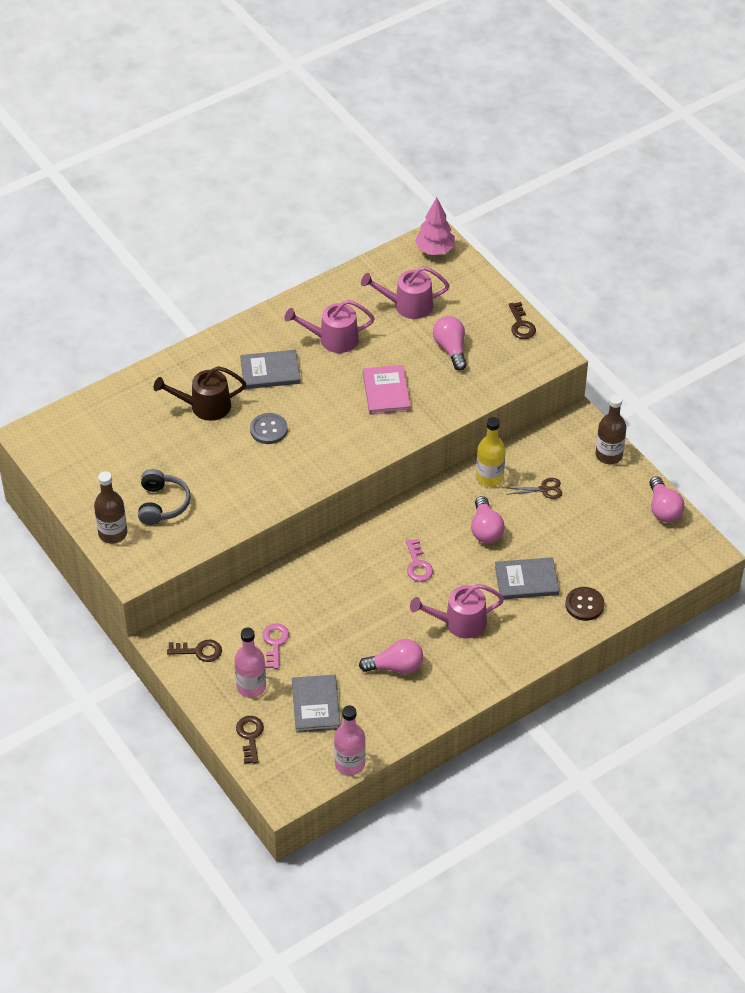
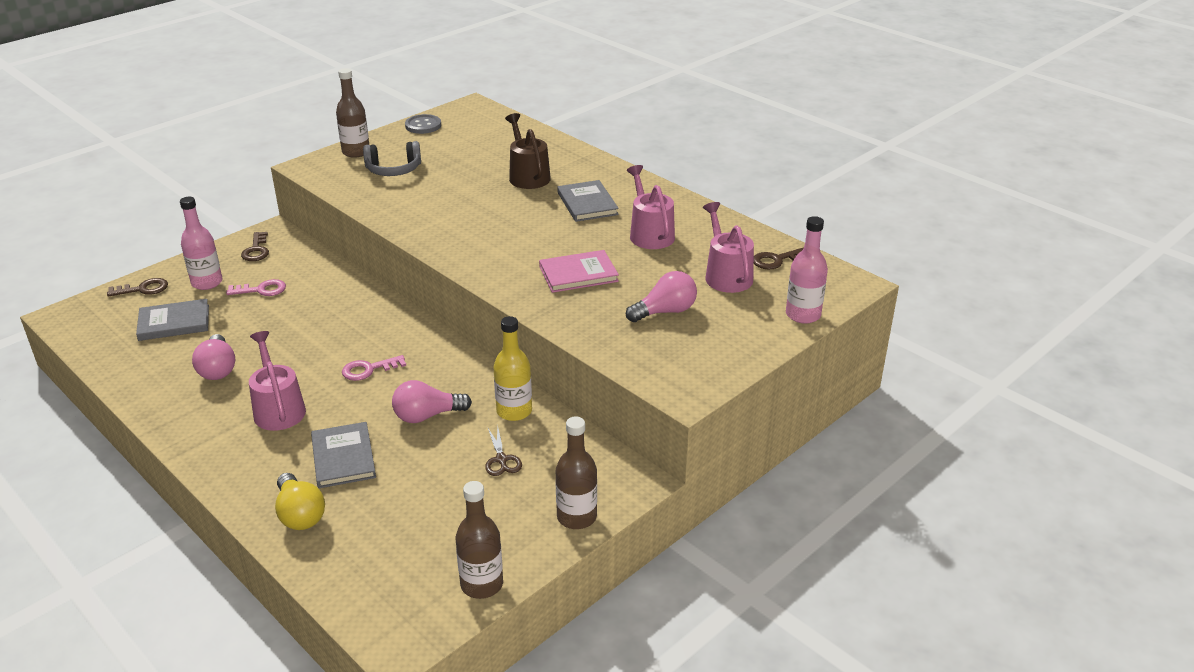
camera: 80 degrees right, 15 degrees down
(268, 429) = (503, 211): grey button -> grey button (423, 125)
(350, 763) = (89, 352): pink bottle -> pink bottle (803, 315)
(435, 250) = (832, 285): pink tree -> none
(521, 325) = (732, 362): brown key -> brown key (776, 260)
(584, 605) = (300, 514): brown button -> yellow light bulb
(663, 509) = (481, 584): pink light bulb -> brown bottle

